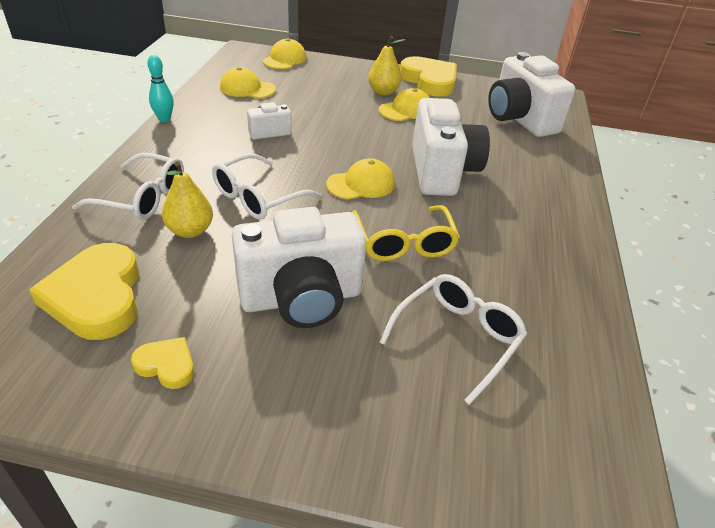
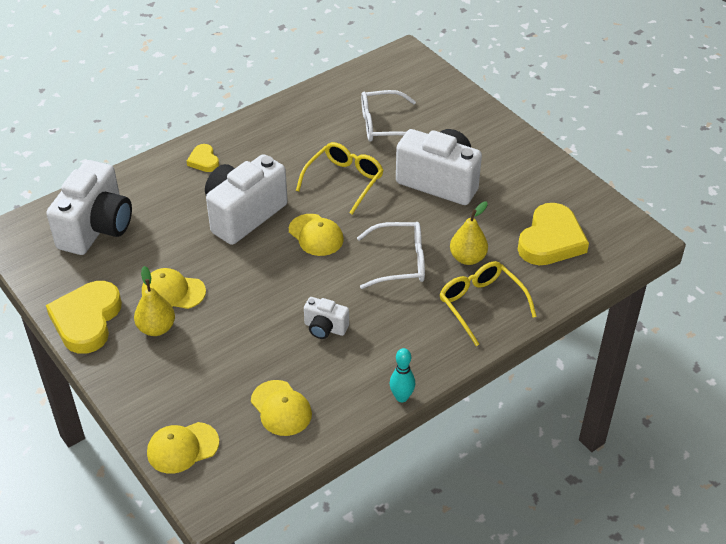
camera: 135 degrees left, 5 degrees up
(143, 198) = (481, 304): white glasses -> yellow glasses
(167, 365) = (534, 185): yellow heart -> yellow heart (204, 161)
(361, 184) = (316, 235): yellow cap -> yellow cap turned 150 degrees counterclockwise

